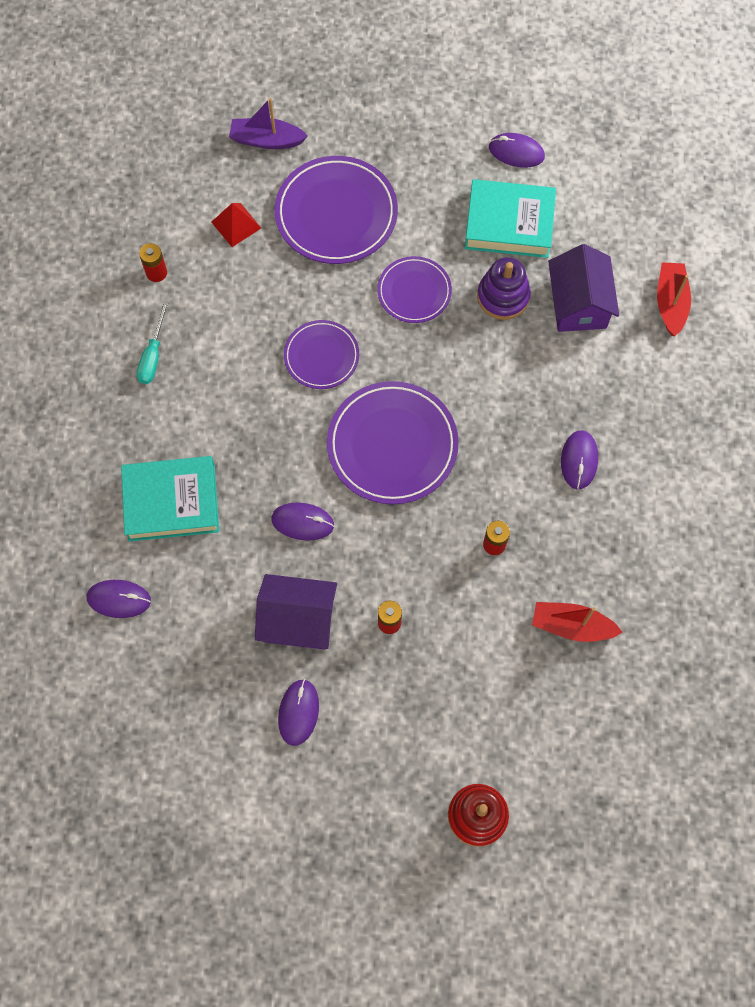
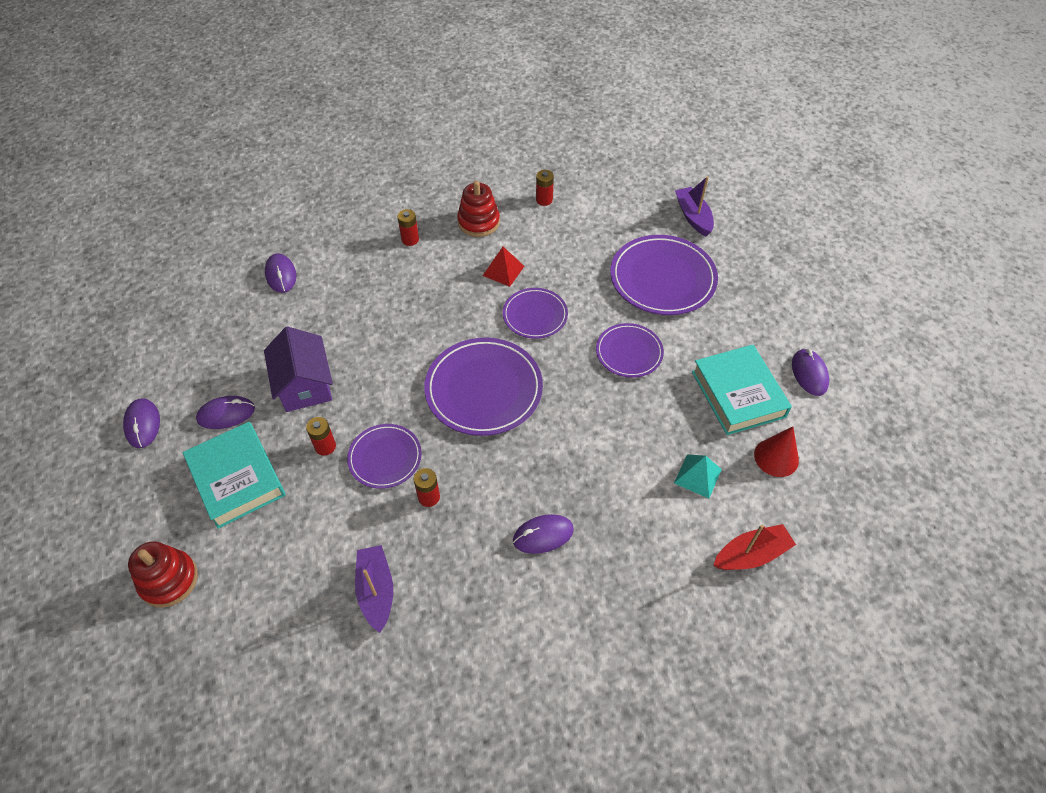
camera: 65 degrees right, 15 degrees down
(140, 438) = (410, 239): none -> red battery
(153, 355) = (478, 222): turquoise screwdriver -> red stacking toy
(171, 502) = (369, 275): turquoise book -> turquoise book (237, 478)
(236, 224) = (611, 226): red pyramid -> red pyramid (503, 270)
(302, 522) = (388, 356): purple mouse -> purple mouse (143, 424)
(430, 569) = (385, 458): none -> purple plate
(503, 296) = (666, 415): purple stacking toy -> none
(571, 626) = (376, 591): red boat -> purple boat
(578, 304) = (698, 476): purple house -> turquoise pyramid
(589, 230) = (776, 457): none -> red cone

